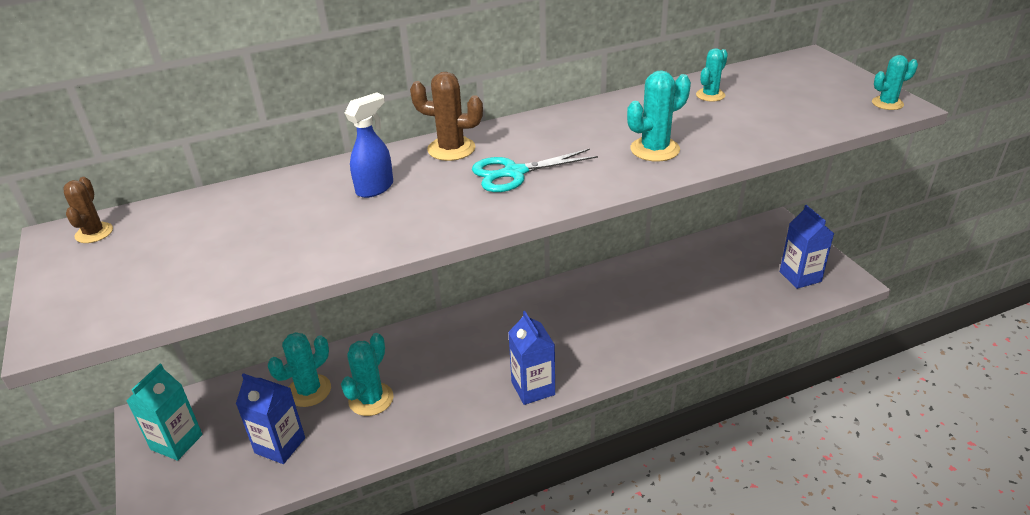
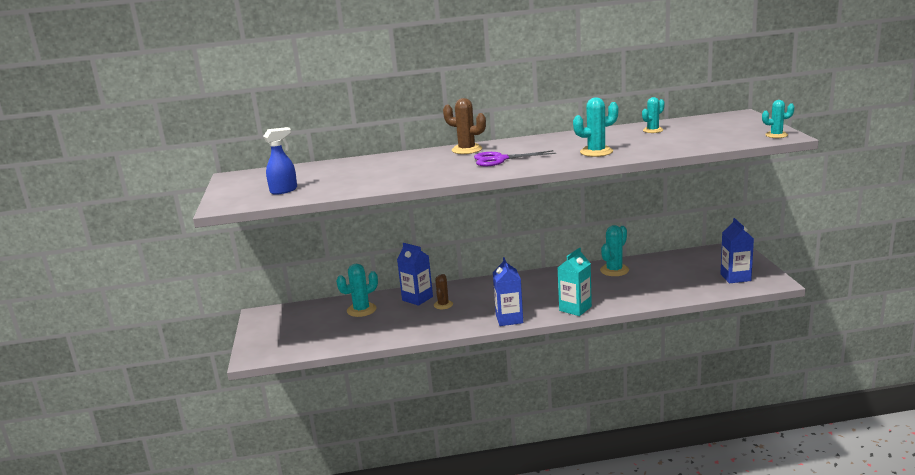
camera: 15 degrees right, 15 degrees down
(94, 233) = (250, 175): brown cactus -> brown cactus (443, 305)
(177, 442) = (274, 326): turquoise carton -> turquoise carton (575, 308)
(280, 445) = (336, 332): blue carton -> blue carton (417, 298)
(371, 399) = (399, 316): turquoise cactus -> turquoise cactus (614, 270)
(375, 188) = (413, 163): blue spray bottle -> blue spray bottle (284, 190)
(514, 173) = (500, 159): turquoise scissors -> purple scissors

